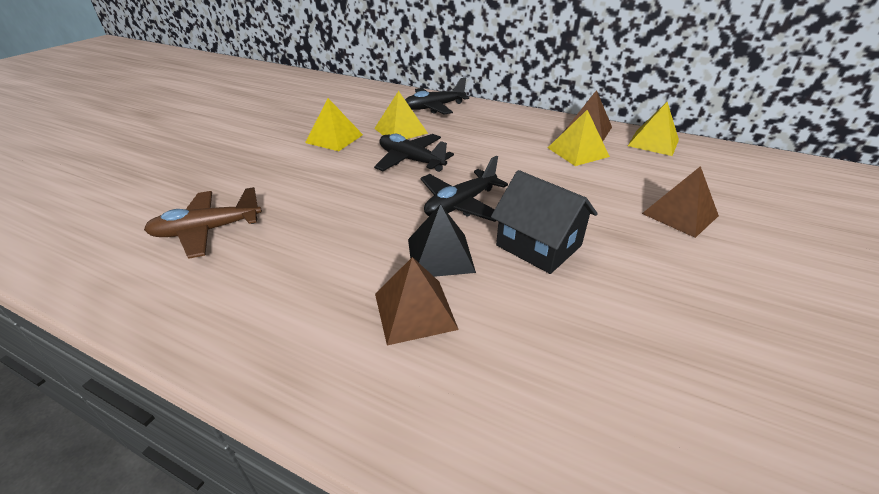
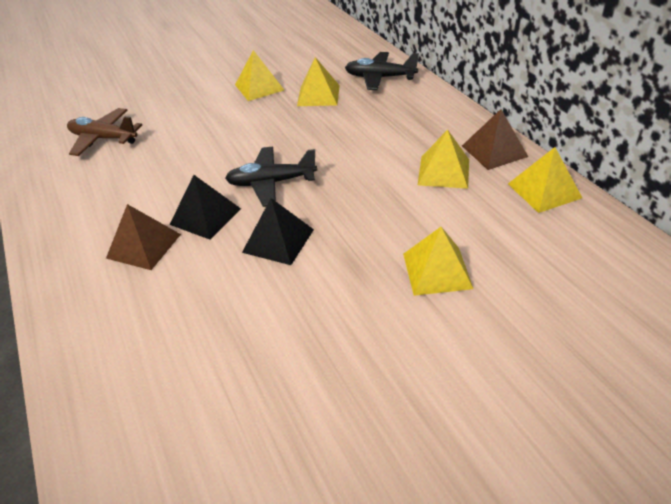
camera: 40 degrees right, 5 degrees up
(411, 160) = (288, 128): black plane -> none
(538, 245) = (278, 240): black house -> black pyramid
(680, 214) = (437, 270): brown pyramid -> yellow pyramid

